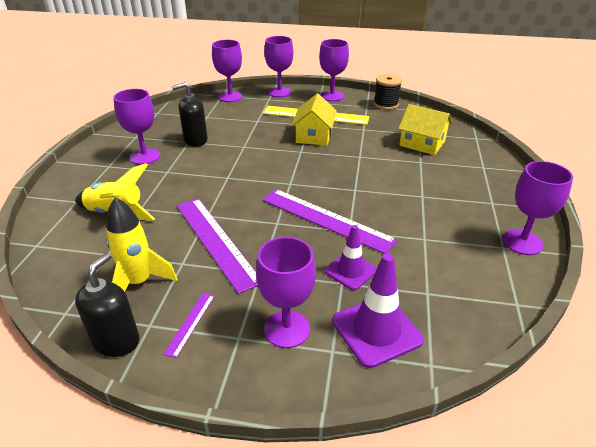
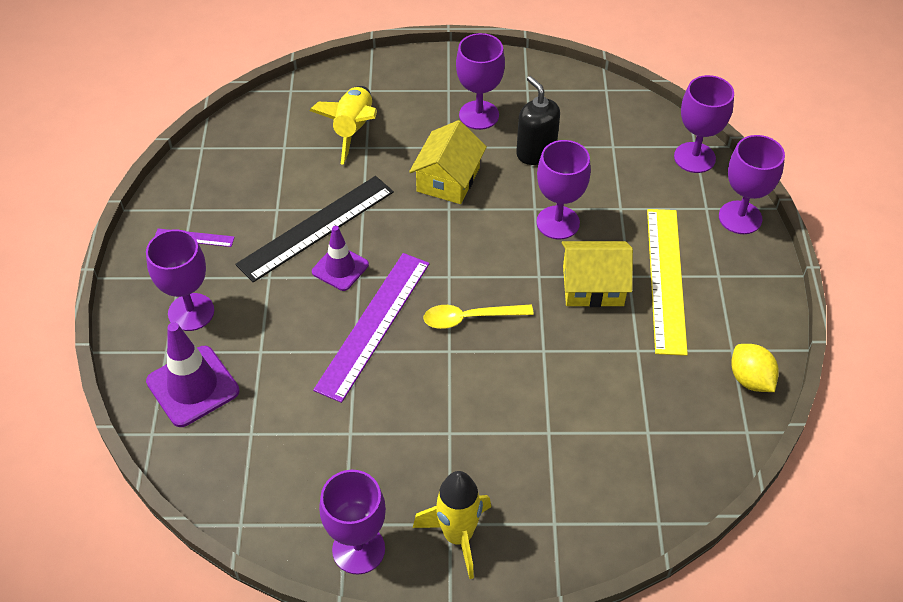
camera: 80 degrees right, 15 degrees up
(116, 341) = (171, 193): black soap dispenser -> none
(139, 282) = (245, 185): yellow rocket -> yellow rocket (458, 536)
(216, 241) = (316, 228): purple ruler -> black ruler
(329, 179) = (470, 318): none -> yellow spoon
(332, 96) = (754, 294): purple goblet -> purple goblet (558, 222)
(350, 271) = (280, 358): purple traffic cone -> purple traffic cone (340, 268)
(386, 104) = (750, 379): black spool -> yellow lemon
(422, 143) = (611, 436): yellow house -> yellow house (448, 179)

